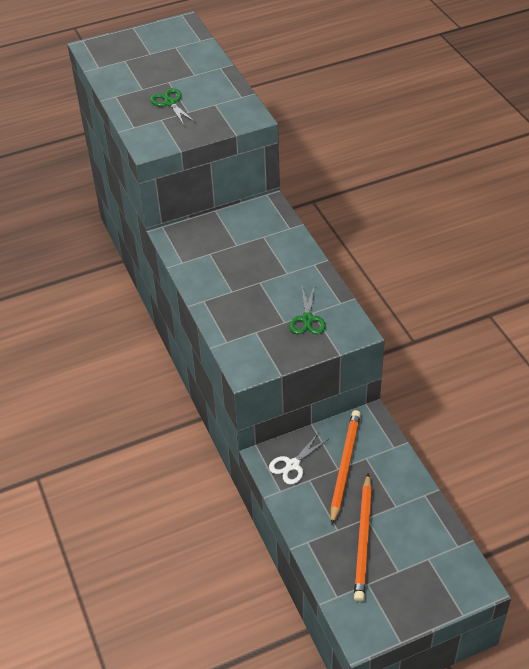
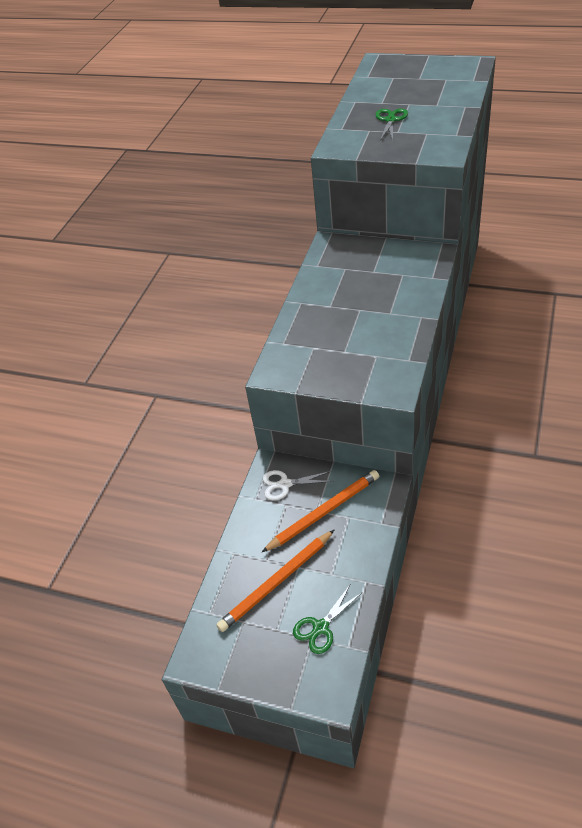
camera: 45 degrees right, 0 degrees up
(307, 319) = (365, 359): green scissors -> green scissors (321, 627)

